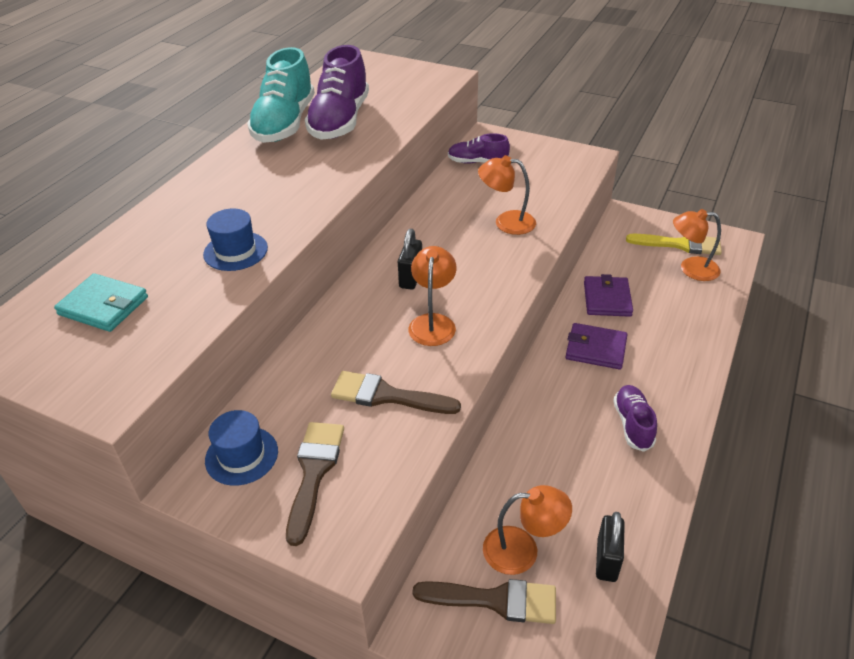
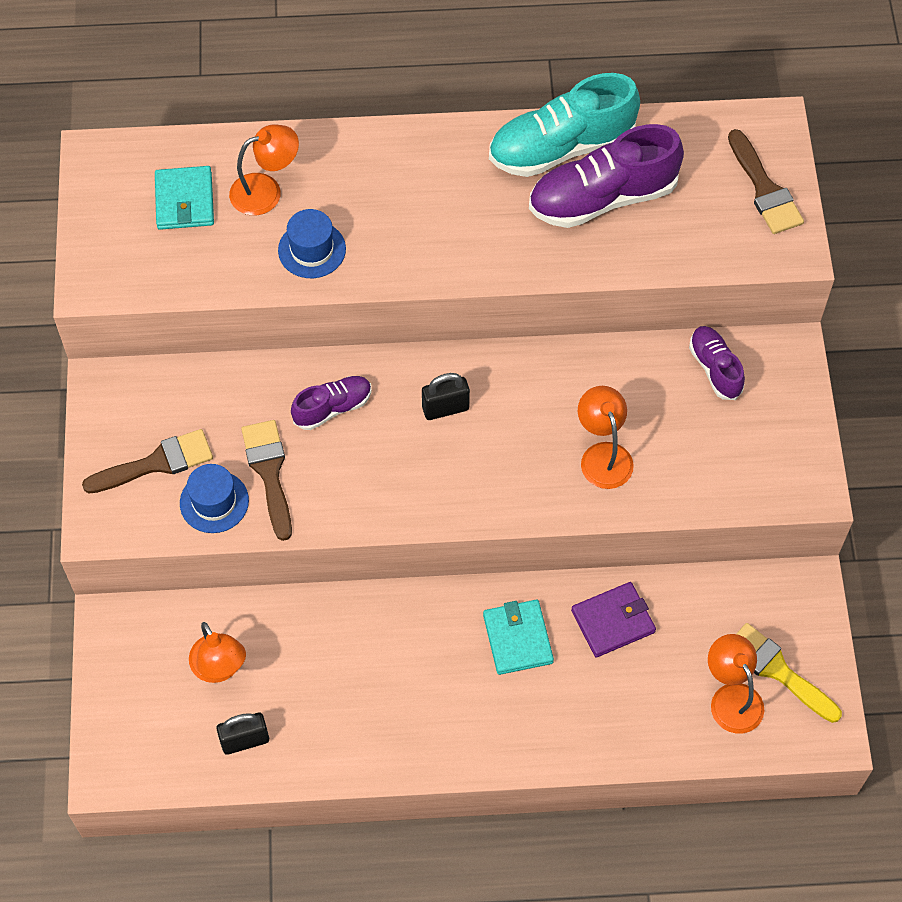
camera: 60 degrees right, 20 degrees up
(241, 455) = (145, 400): blue hat -> blue hat (214, 502)
(433, 322) = (388, 462): orange lamp -> orange lamp (266, 191)
(495, 600) = (161, 667): brown brush -> brown brush (764, 189)
(595, 349) = (517, 639): purple wallet -> turquoise wallet
(633, 424) = (422, 712): purple shoe -> purple shoe (332, 408)
(680, 245) = (777, 670): yellow brush -> yellow brush turned 150 degrees clockwise

